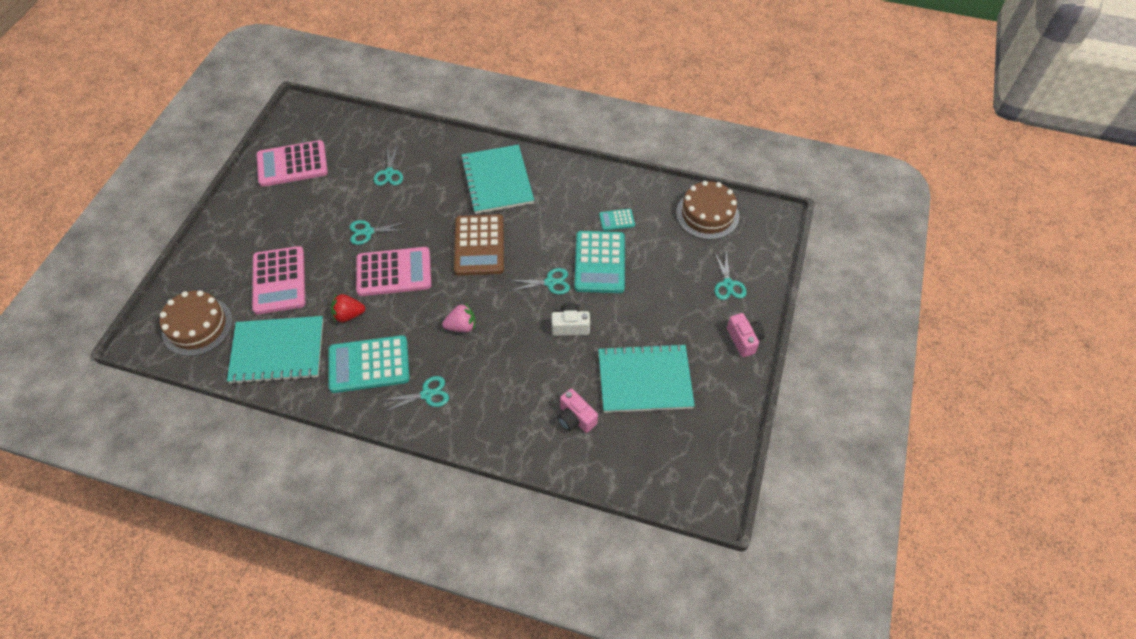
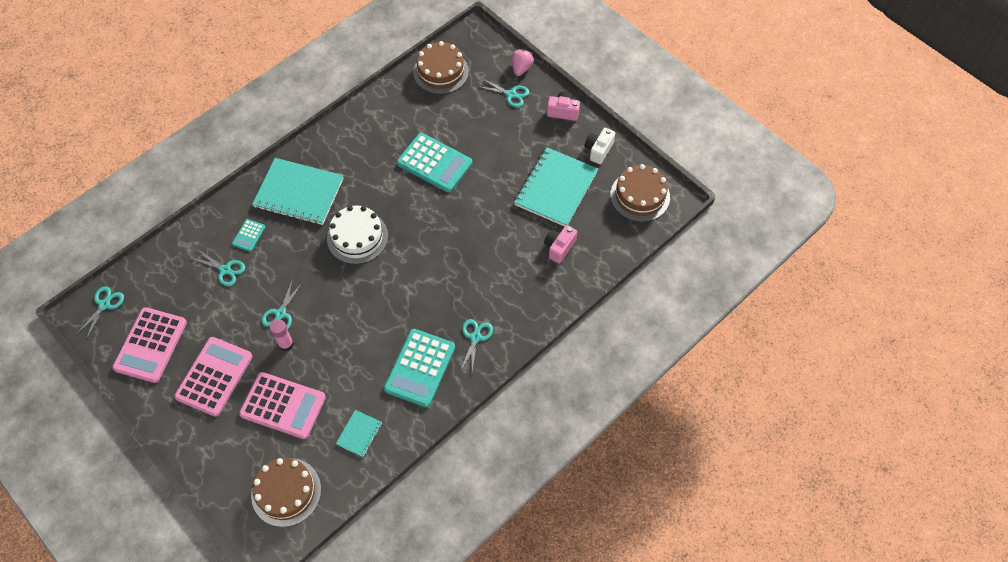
camera: 60 degrees left, 5 degrees up
(278, 351) = (359, 434): turquoise notebook -> turquoise notebook, size x0.47
(340, 251) = (286, 344): none -> pink glue stick
(348, 315) = (359, 364): red strawberry -> none
(394, 272) = (339, 312): pink calculator -> pink calculator (214, 377)
(461, 326) = (428, 285): pink strawberry -> pink strawberry (521, 68)
(479, 245) = (357, 237): brown calculator -> white cake
(550, 282) = (429, 205): turquoise scissors -> turquoise scissors (104, 304)
(570, 326) = (479, 211): white camera -> white camera (598, 150)
(575, 418) = (559, 247): pink camera -> pink camera turned 135 degrees clockwise
(616, 220) = (402, 131): turquoise calculator -> turquoise calculator (248, 235)
(693, 466) = (640, 196): none -> brown cake

